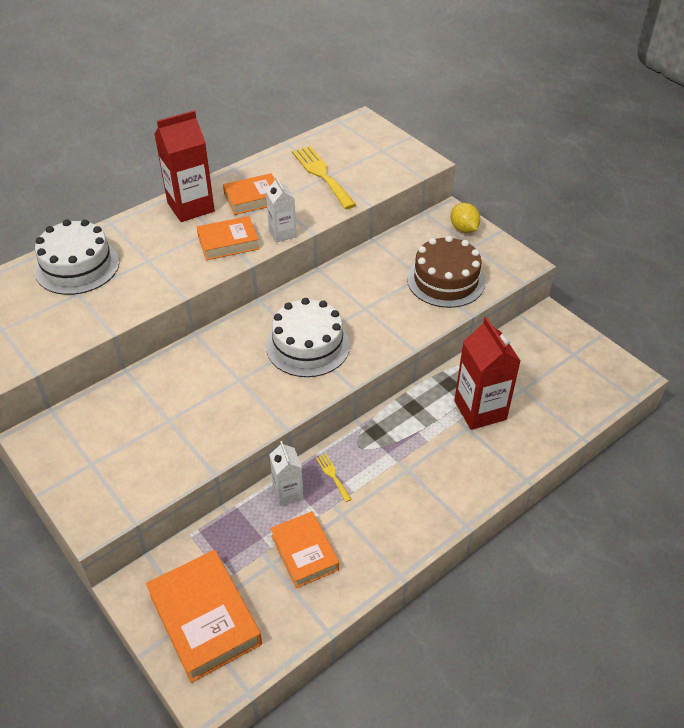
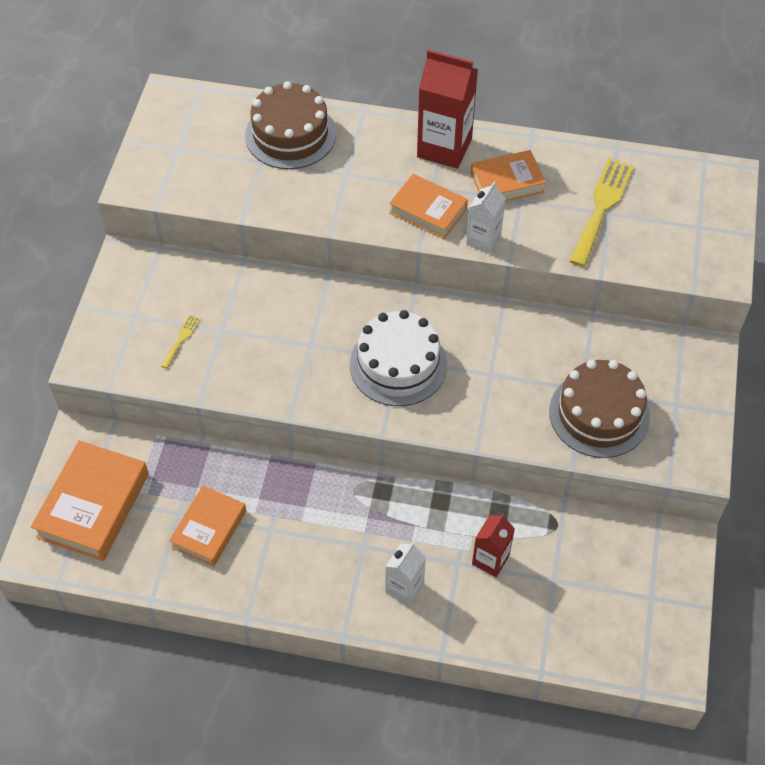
camera: 50 degrees right, 10 degrees up
(77, 266) = (290, 134): white cake -> brown cake
(253, 198) = (507, 182): orange book -> orange book turned 45 degrees counterclockwise
(288, 493) = (256, 473): white carton -> white carton (404, 587)
(332, 476) = (303, 493): yellow fork -> yellow fork (181, 339)
(463, 229) = (695, 378): yellow lemon -> none
(480, 410) = (490, 560): red carton -> red carton, size x0.58

